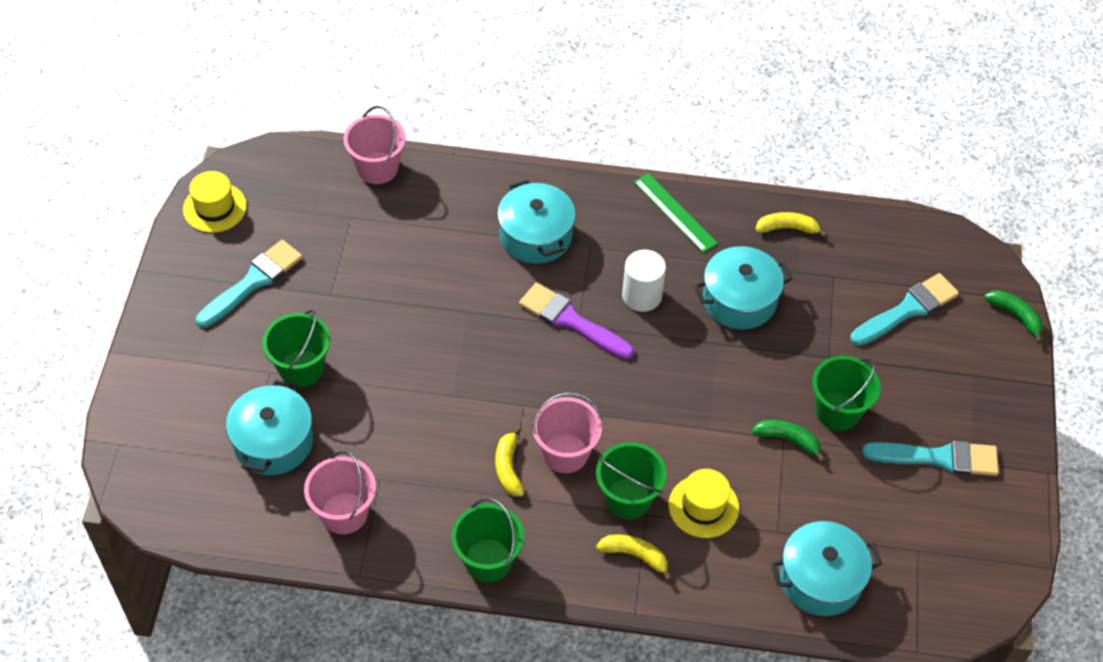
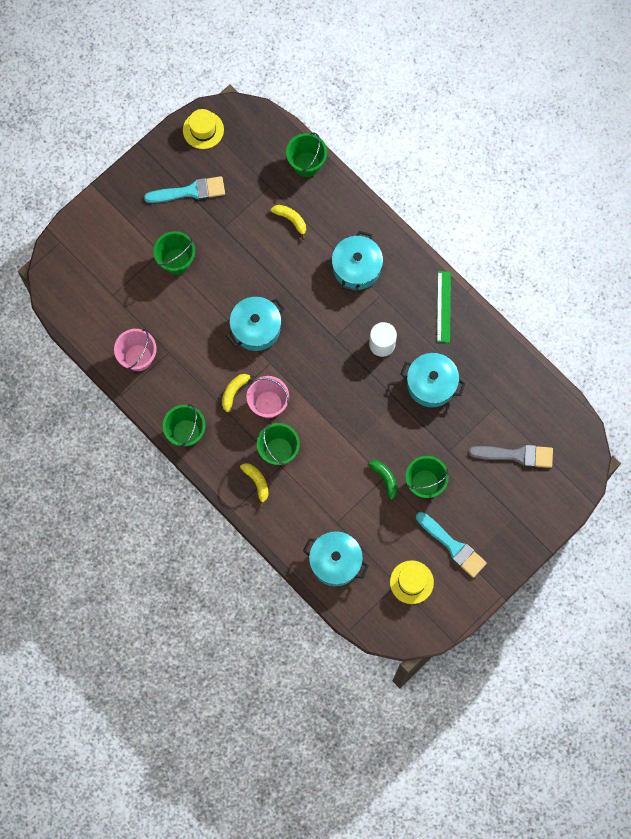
camera: 40 degrees right, 20 degrees up
(273, 442) = (133, 294): turquoise pot -> turquoise pot (256, 328)
(377, 168) = (306, 164): pink bucket -> green bucket
(571, 321) = (333, 332): purple brush -> none
(703, 506) = (312, 482): yellow hat -> yellow hat (411, 582)
(787, 228) = (496, 360): yellow banana -> yellow banana (291, 220)
(907, 309) = (516, 455): turquoise brush -> grey brush
(1015, 316) = (571, 501): green banana -> none

